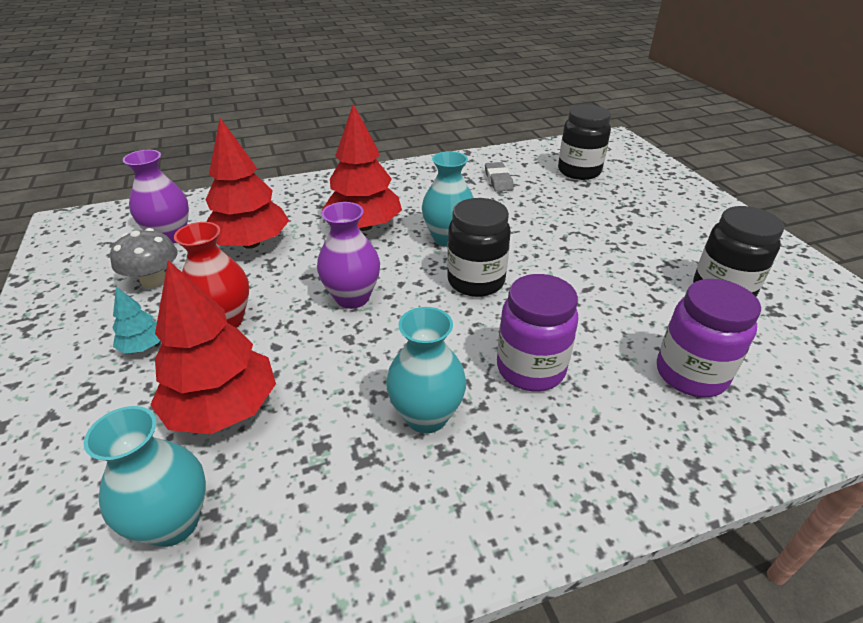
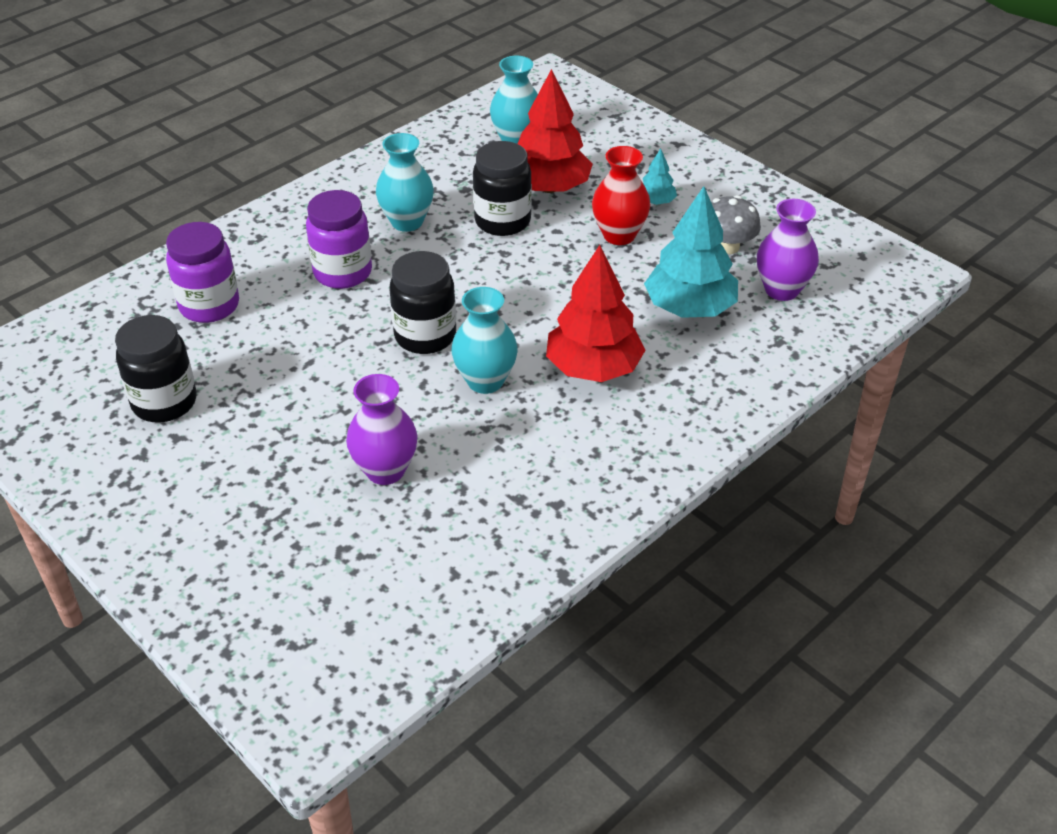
camera: 155 degrees right, 5 degrees up
(251, 243) = (689, 308): red tree -> turquoise tree
(352, 298) = (531, 284): purple vase -> purple vase (385, 470)
(498, 180) = (476, 513): grey eraser -> none
(579, 171) = (358, 581): black jar -> black jar (502, 221)

